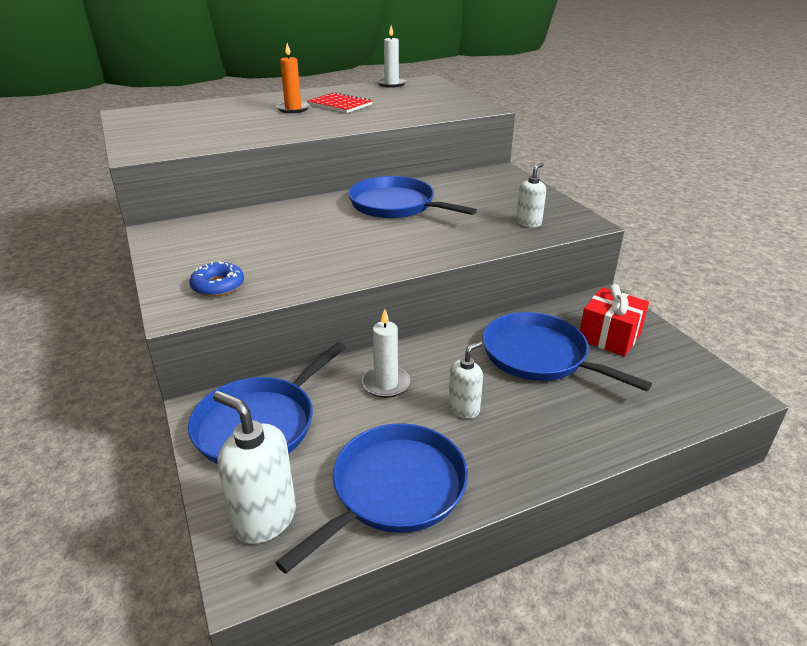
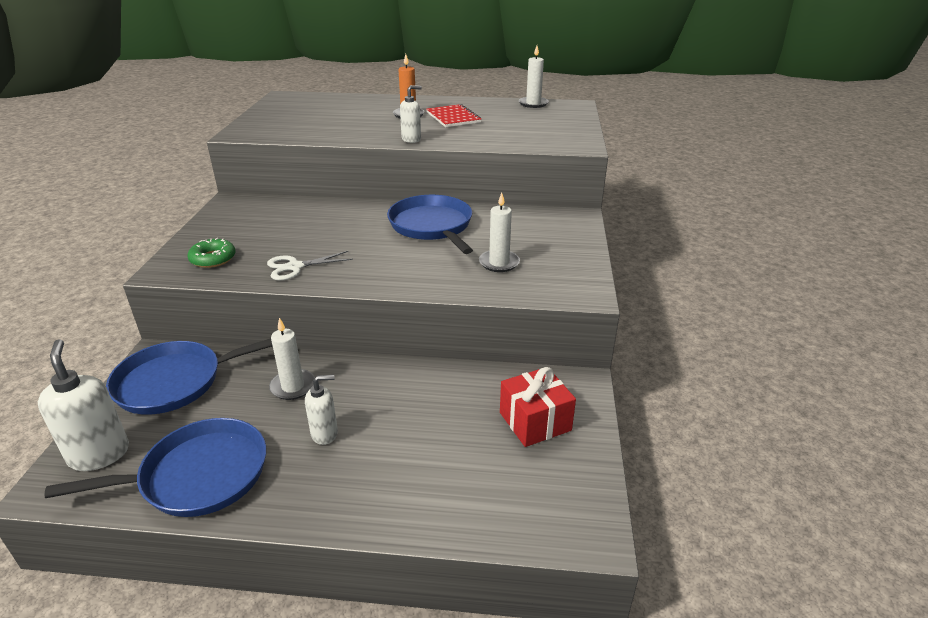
camera: 30 degrees right, 0 degrees up
(218, 286) = (213, 259): blue donut -> green donut
(317, 269) = (295, 267): none -> white scissors
(492, 219) = (499, 263): none -> white candle
(528, 223) = (528, 277): white soap dispenser -> white soap dispenser (411, 139)
(539, 356) = (445, 413): blue pan -> none

